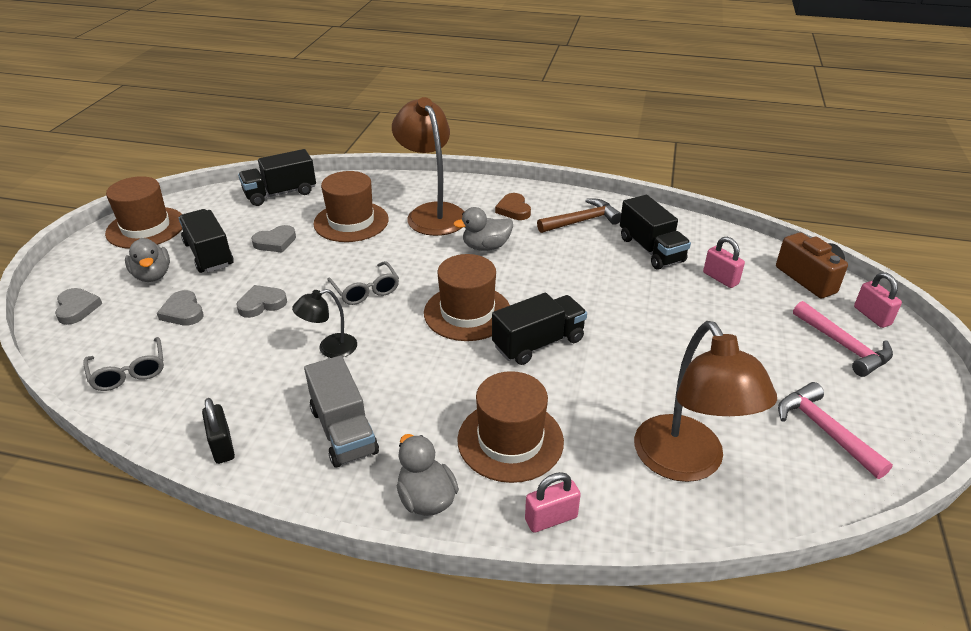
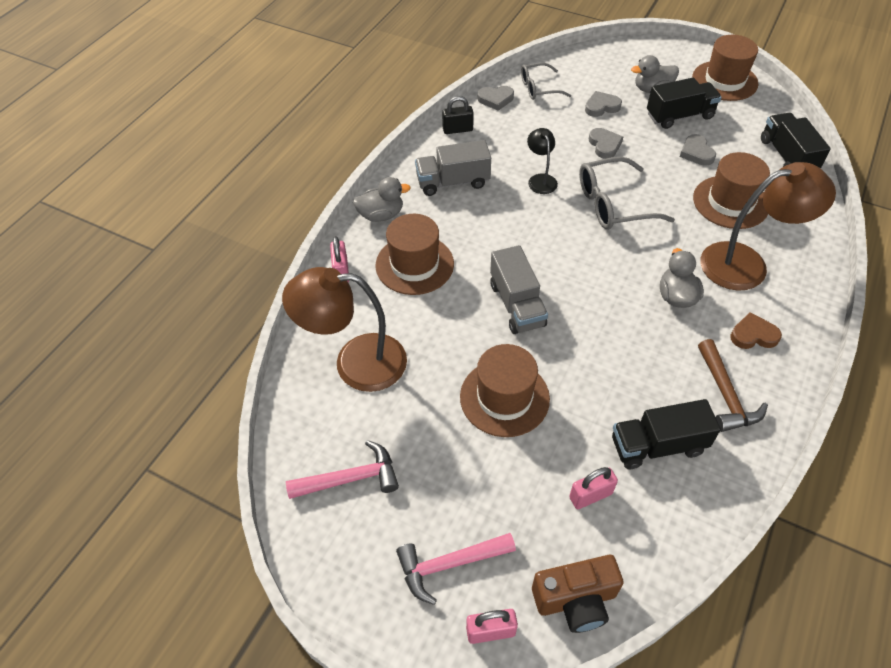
camera: 105 degrees right, 15 degrees up
(77, 308) = (615, 60): grey heart -> grey heart (495, 99)
(366, 290) = (613, 204): grey glasses -> grey glasses, size x1.57
(467, 312) = (569, 265): brown hat -> brown hat (504, 397)
(538, 343) = (517, 304): black truck -> grey truck

